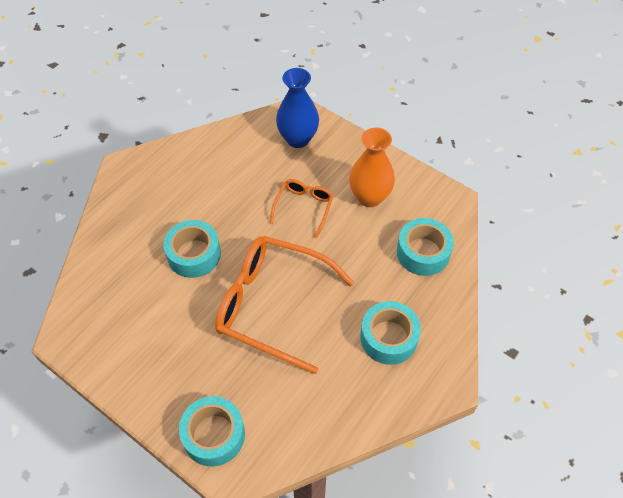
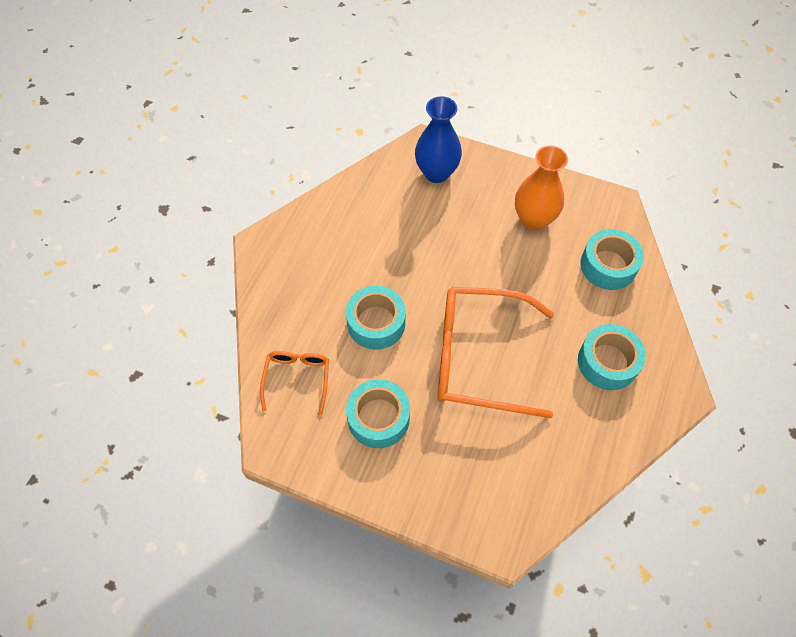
camera: 15 degrees left, 5 degrees up
(214, 435) = (472, 508): turquoise tape -> turquoise tape (378, 418)
(303, 208) = (471, 246): orange glasses -> orange glasses (297, 379)

